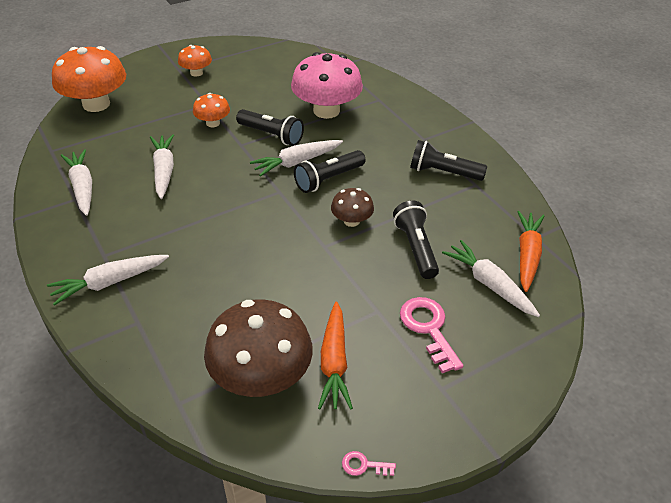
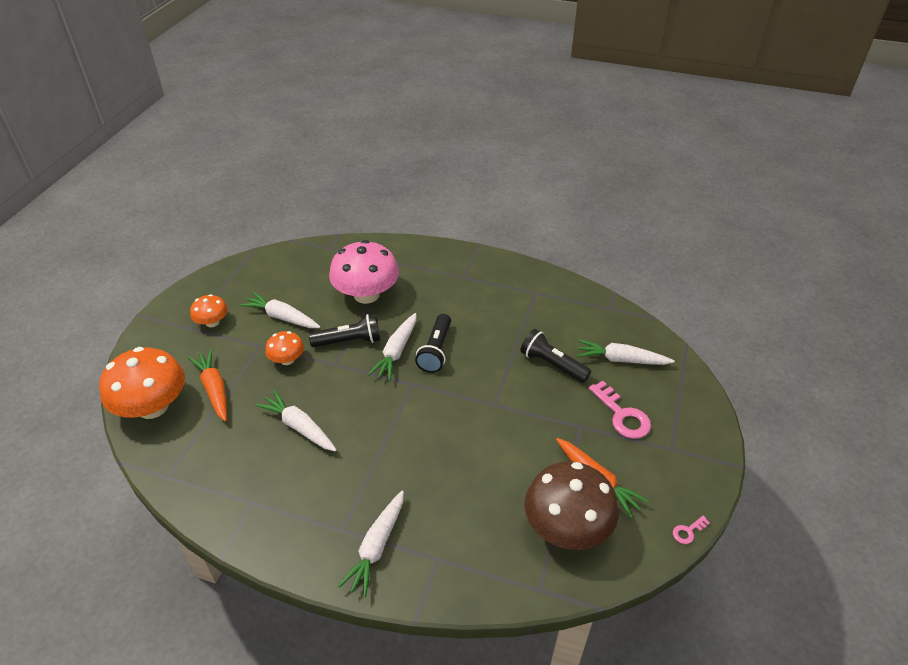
camera: 40 degrees left, 0 degrees up
(82, 187) = (245, 488): white carrot -> white carrot (282, 317)
(351, 221) = (490, 373): brown mushroom -> none
(428, 329) = (622, 415): pink key -> pink key turned 150 degrees counterclockwise
(443, 172) = (505, 296): black flashlight -> none
(527, 255) = (619, 324): orange carrot -> orange carrot (214, 389)

